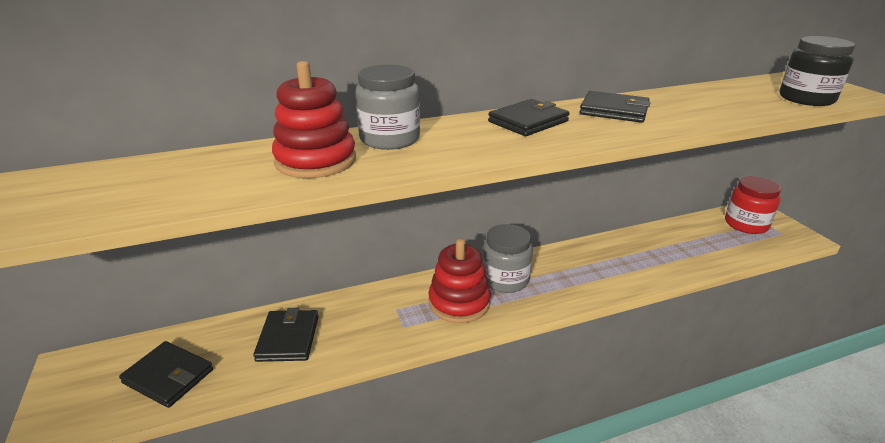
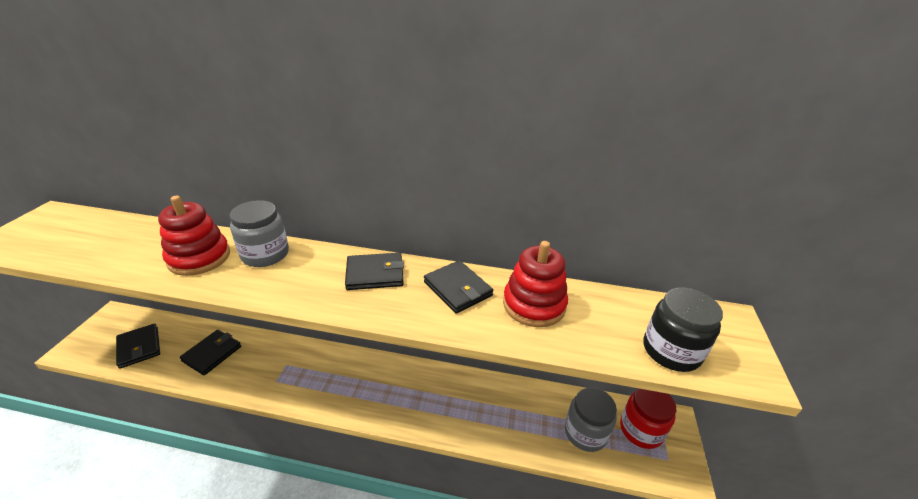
camera: 30 degrees right, 5 degrees up
(459, 302) = (326, 381): red stacking toy -> red stacking toy (534, 305)
(505, 279) = (376, 378): grey jar -> grey jar (585, 432)

